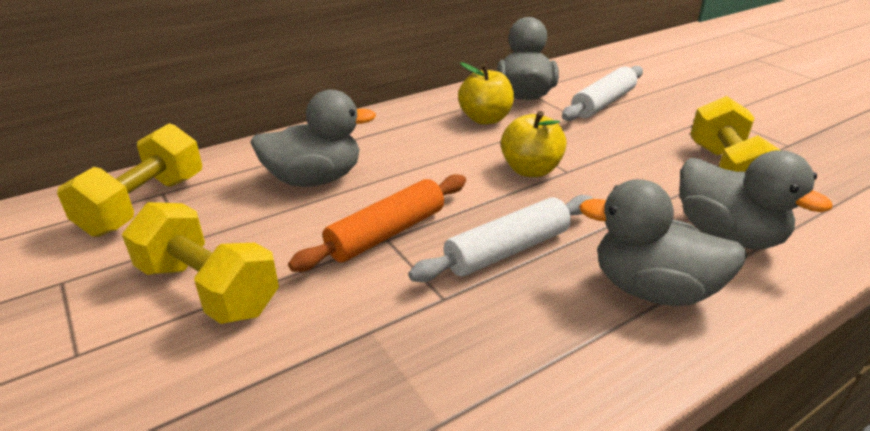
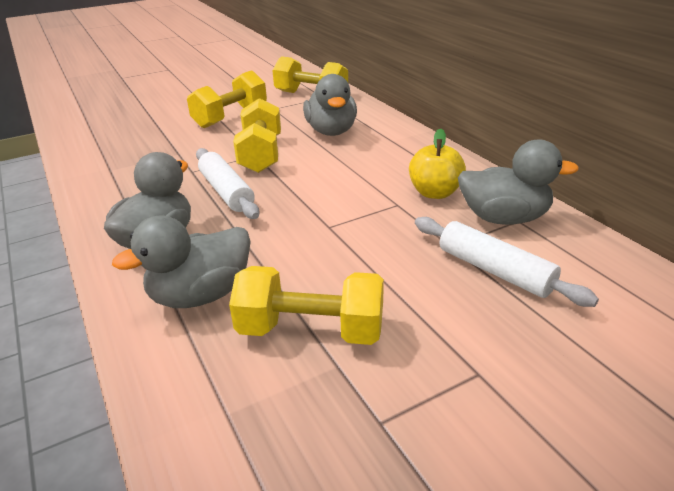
camera: 95 degrees right, 0 degrees up
(386, 233) = (261, 154): orange rolling pin -> yellow dumbbell
(530, 170) = (333, 208): yellow apple -> none

